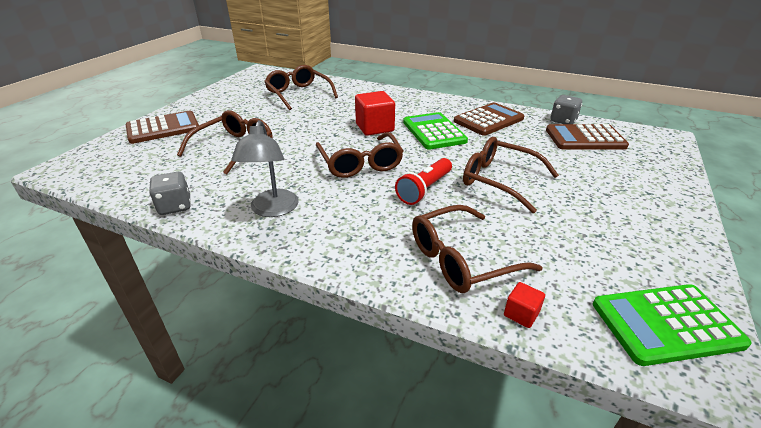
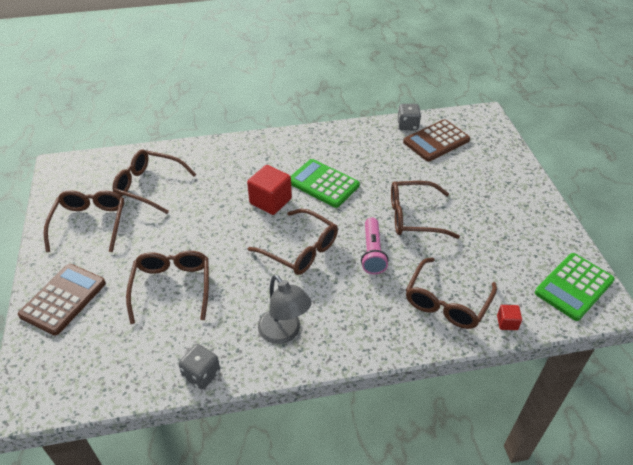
camera: 35 degrees left, 10 degrees up
(235, 99) = (90, 224): none -> brown glasses
(425, 189) = (372, 252): red flashlight -> pink flashlight
(488, 120) = (353, 149): brown calculator -> none

